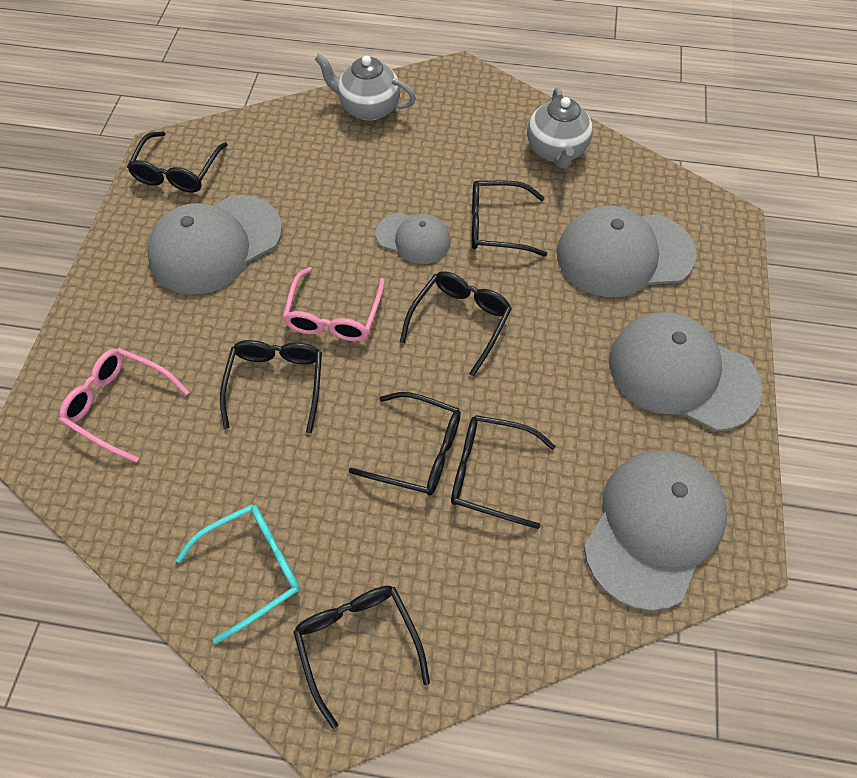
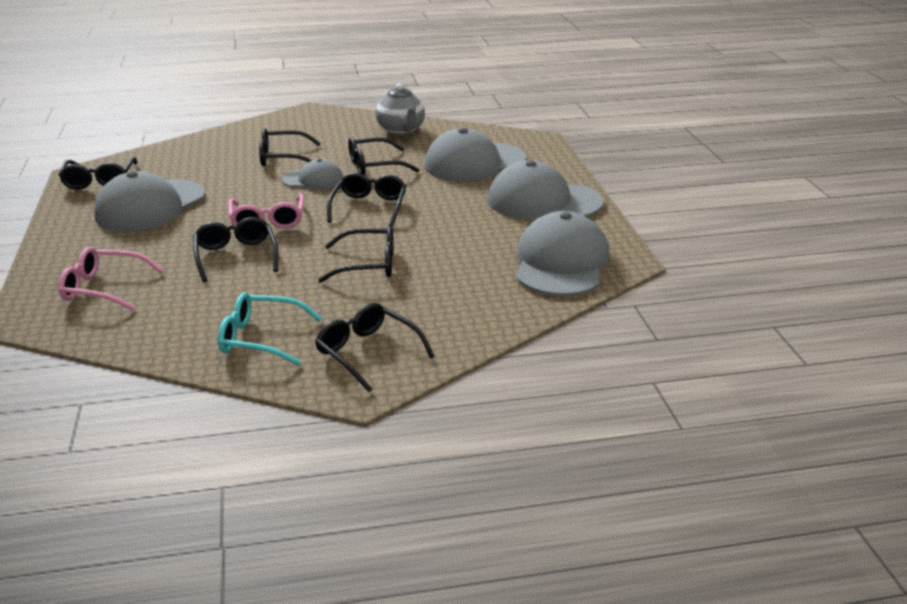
camera: 20 degrees left, 30 degrees down
(252, 569) = (261, 339): turquoise glasses -> turquoise glasses turned 120 degrees counterclockwise
(368, 108) = (246, 133): grey teapot -> none
(490, 473) = (429, 264): black glasses -> black glasses (283, 157)

